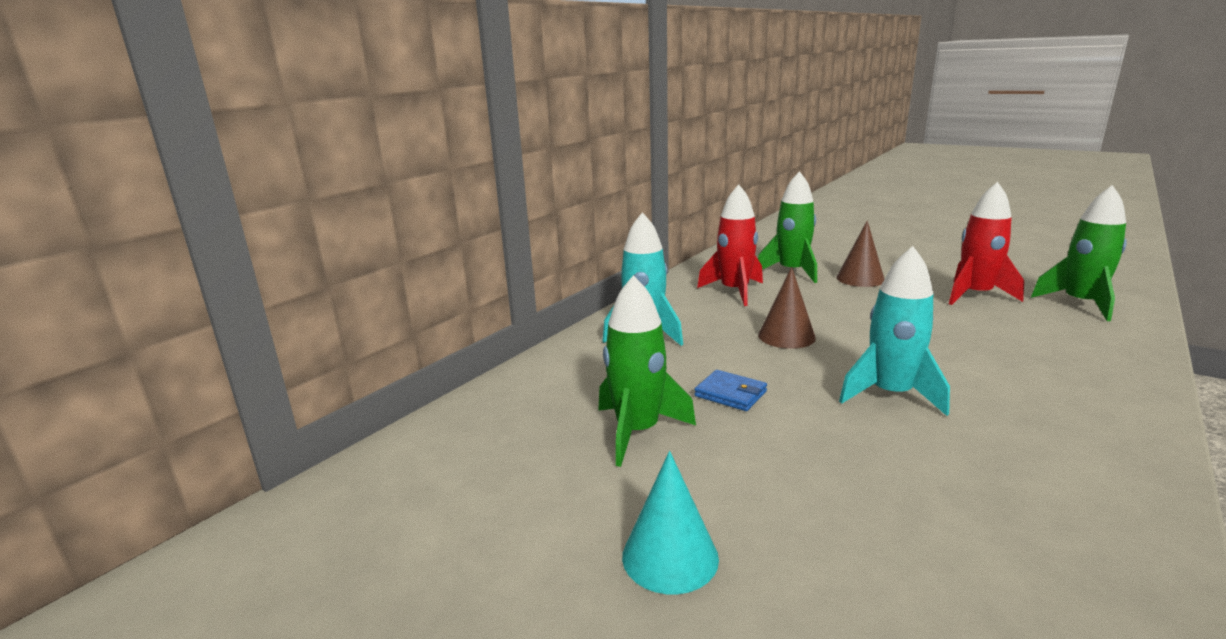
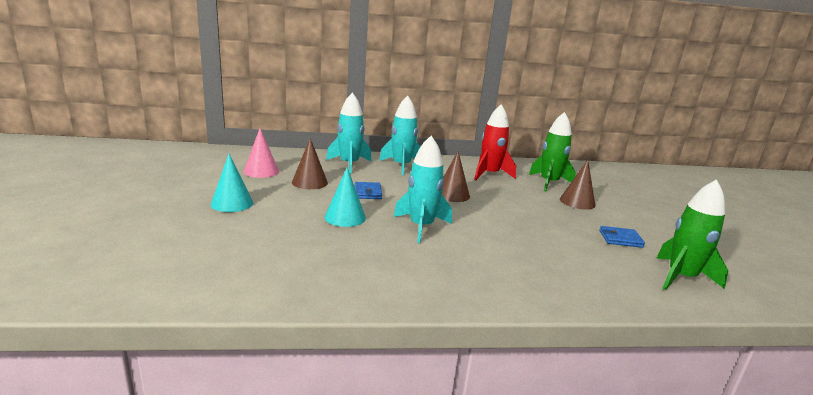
camera: 45 degrees right, 0 degrees up
(527, 468) = (261, 171): none -> pink cone
(592, 371) = (349, 164): none -> turquoise rocket
(638, 432) = (309, 182): green rocket -> brown cone
(820, 445) = (345, 217): none -> turquoise cone
(975, 295) = (620, 239): red rocket -> blue wallet

